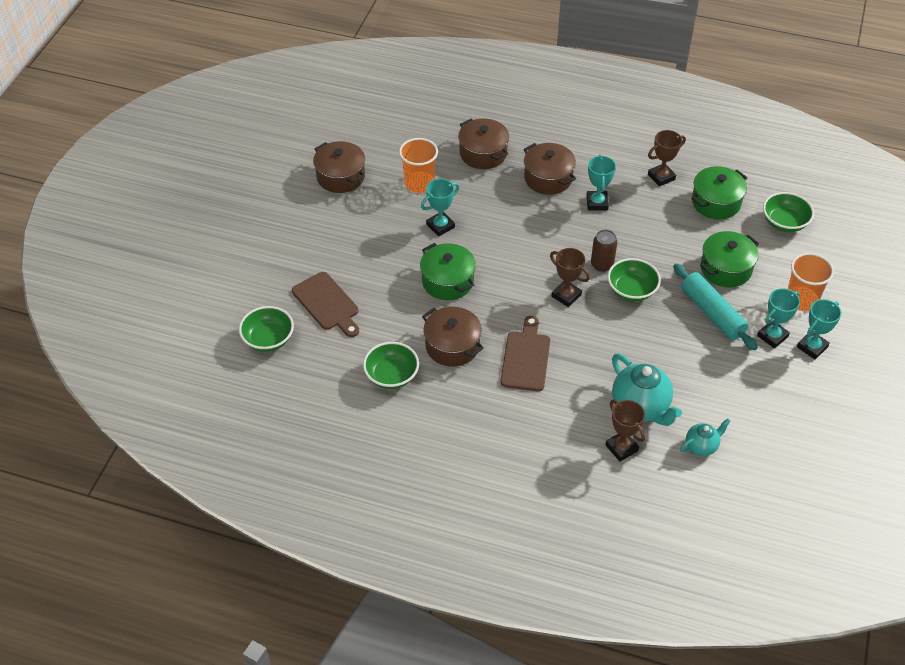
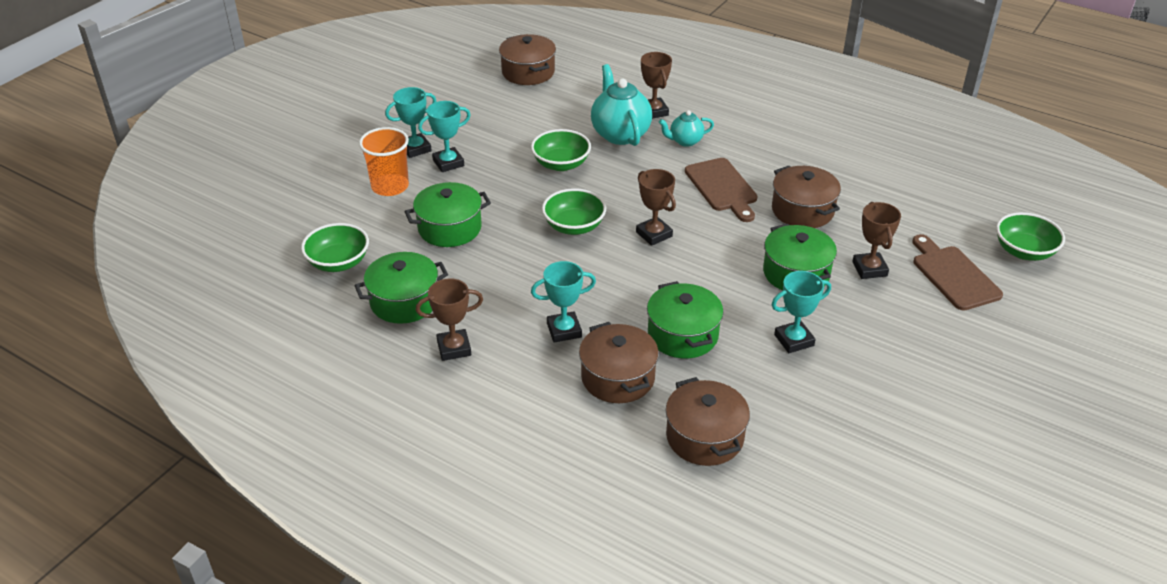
camera: 165 degrees left, 10 degrees down
(340, 177) = (942, 442): brown pot -> brown pot (528, 72)
(391, 376) = (875, 196): green bowl -> green bowl (561, 164)
(392, 296) = (869, 269): none -> brown trophy
(419, 183) = (816, 407): orange cup -> none
(516, 215) = (683, 335): none -> green pot
(526, 358) = (722, 187): brown cutting board -> brown cutting board turned 45 degrees counterclockwise
(597, 203) = (564, 330): turquoise trophy -> turquoise trophy turned 60 degrees clockwise
(602, 264) = (595, 258): brown can -> none
(701, 446) = (578, 102): turquoise teapot -> turquoise teapot (685, 141)
(712, 313) = (497, 191): turquoise rolling pin -> none

